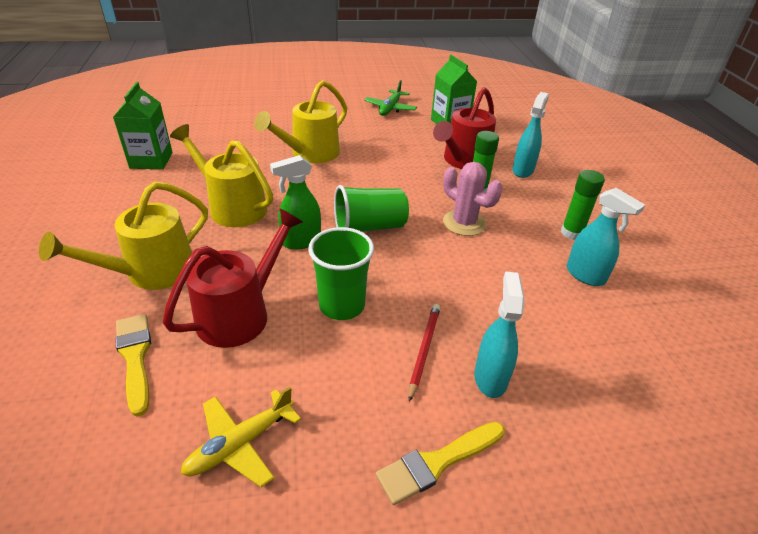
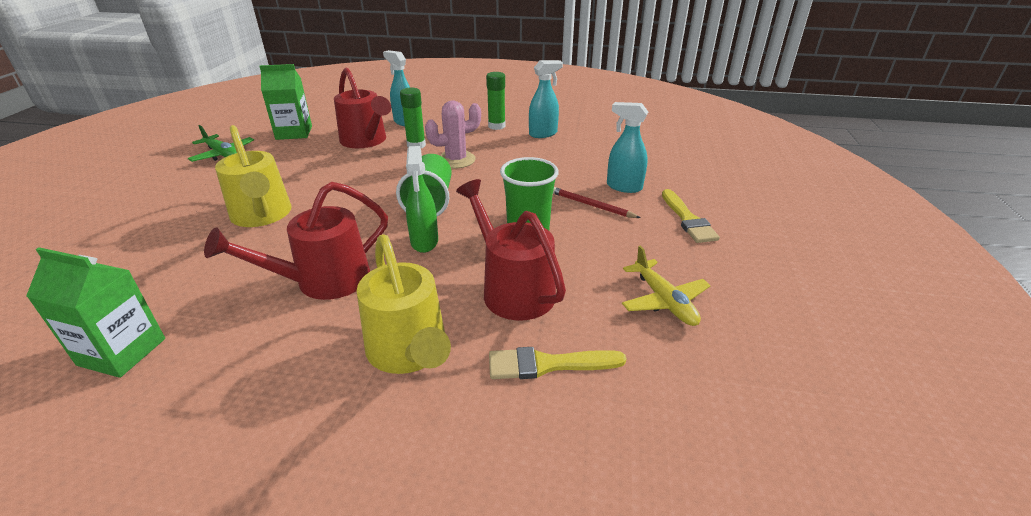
camera: 70 degrees left, 5 degrees down
(232, 207) = (322, 281): yellow watering can -> red watering can

